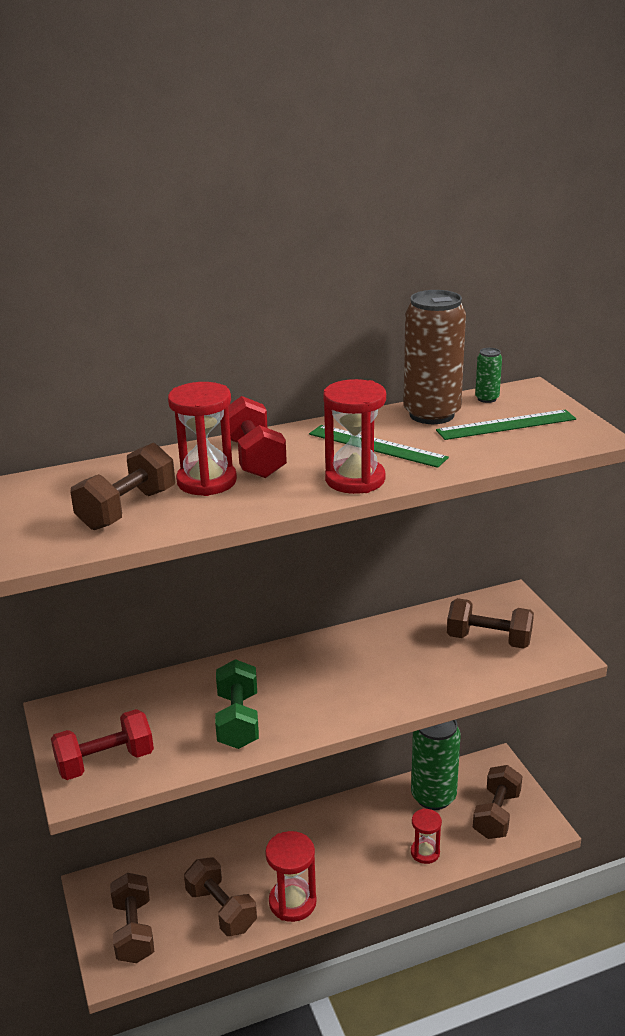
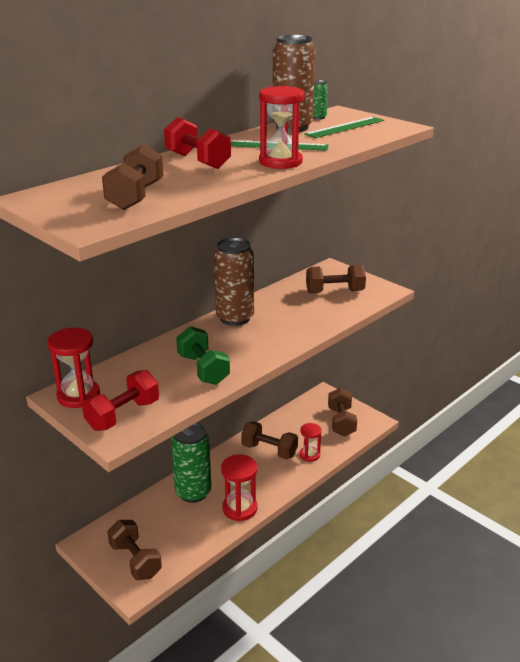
camera: 25 degrees left, 0 degrees up
(206, 481) = (177, 176): red hourglass -> red hourglass (78, 396)
(221, 909) = (192, 528): brown dumbbell -> brown dumbbell (269, 450)
(328, 650) = (235, 318): none -> brown can
(433, 796) = (296, 422): green can -> green can (193, 492)

